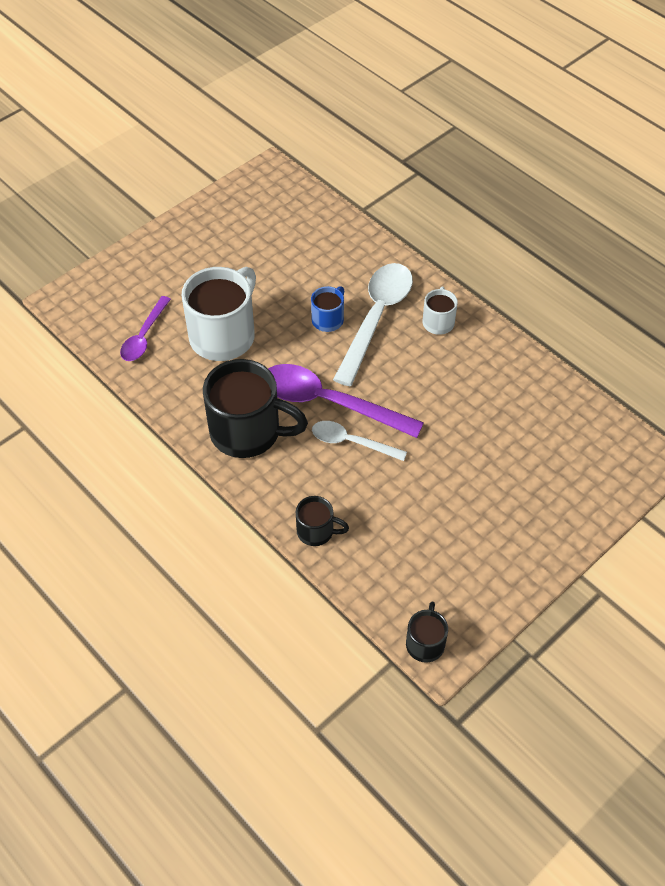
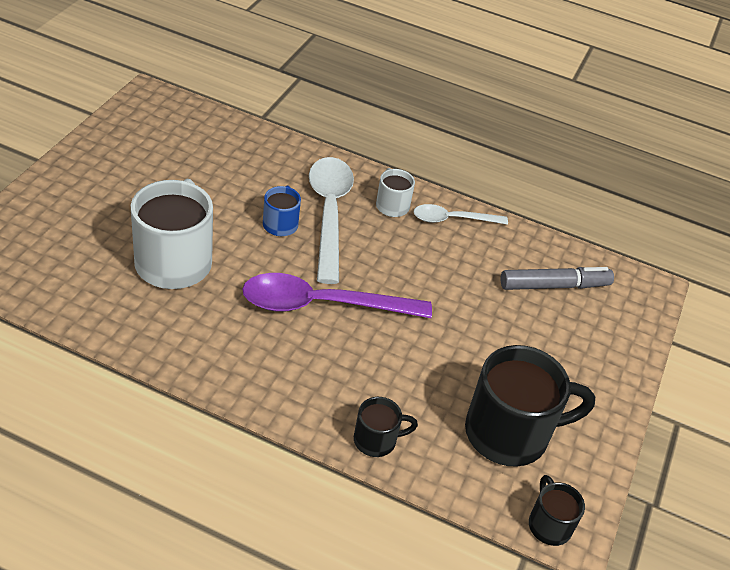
camera: 30 degrees left, 10 degrees down
(144, 336) = (81, 281): purple spoon -> none
(248, 432) = (249, 355): black mug -> black mug (510, 433)
(351, 442) = (366, 339): white spoon -> white spoon (452, 219)
(553, 434) = (554, 286): none -> grey marker

